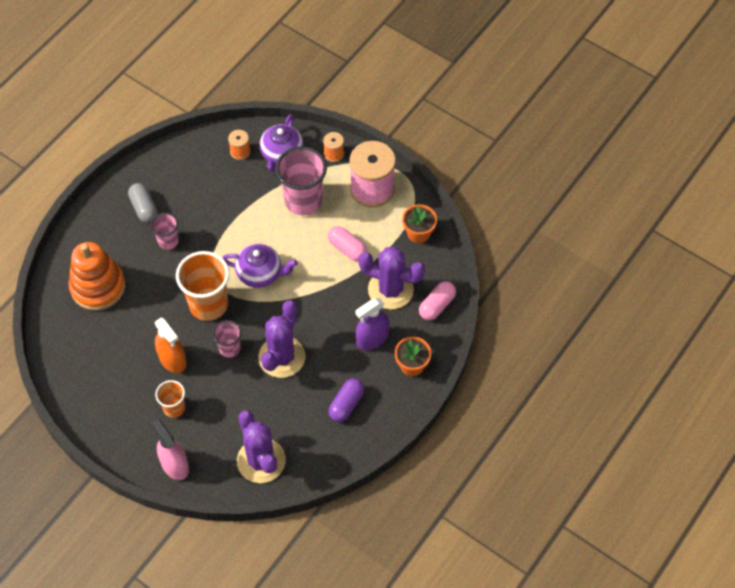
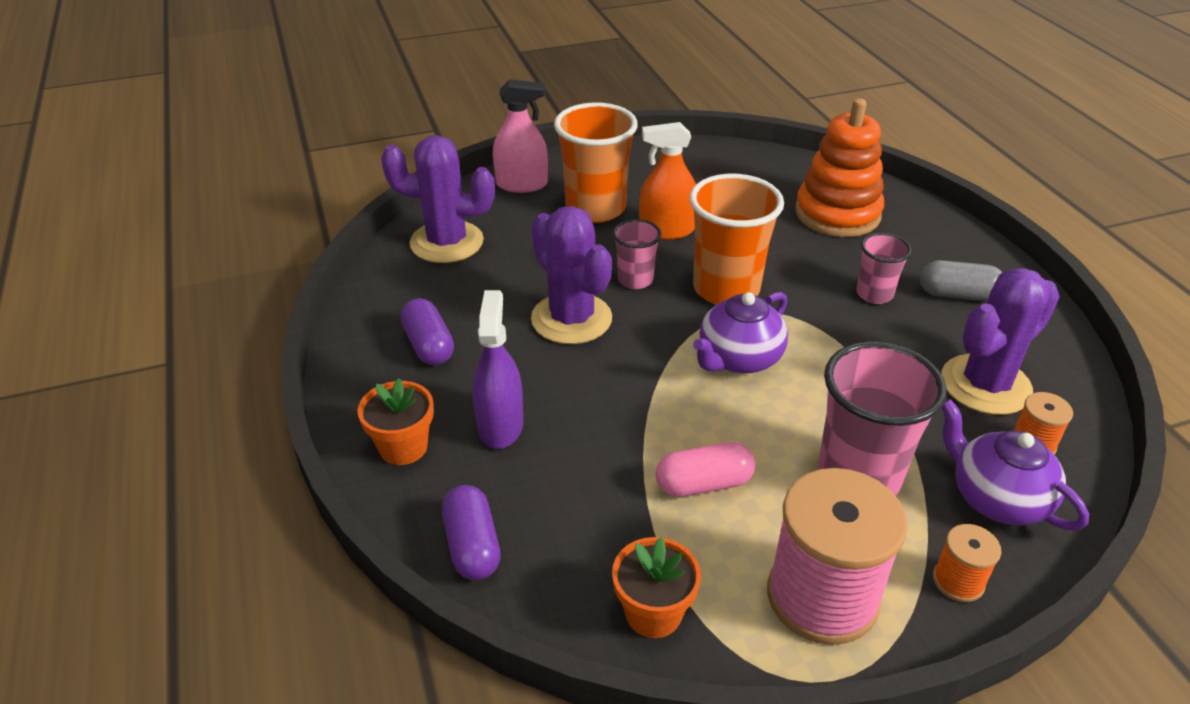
camera: 125 degrees right, 20 degrees down
(174, 408) = (595, 208): orange cup -> orange cup, size x1.85
(390, 289) = (567, 498): purple cactus -> purple cactus (985, 385)
(437, 305) = (472, 545): pink capsule -> purple capsule

